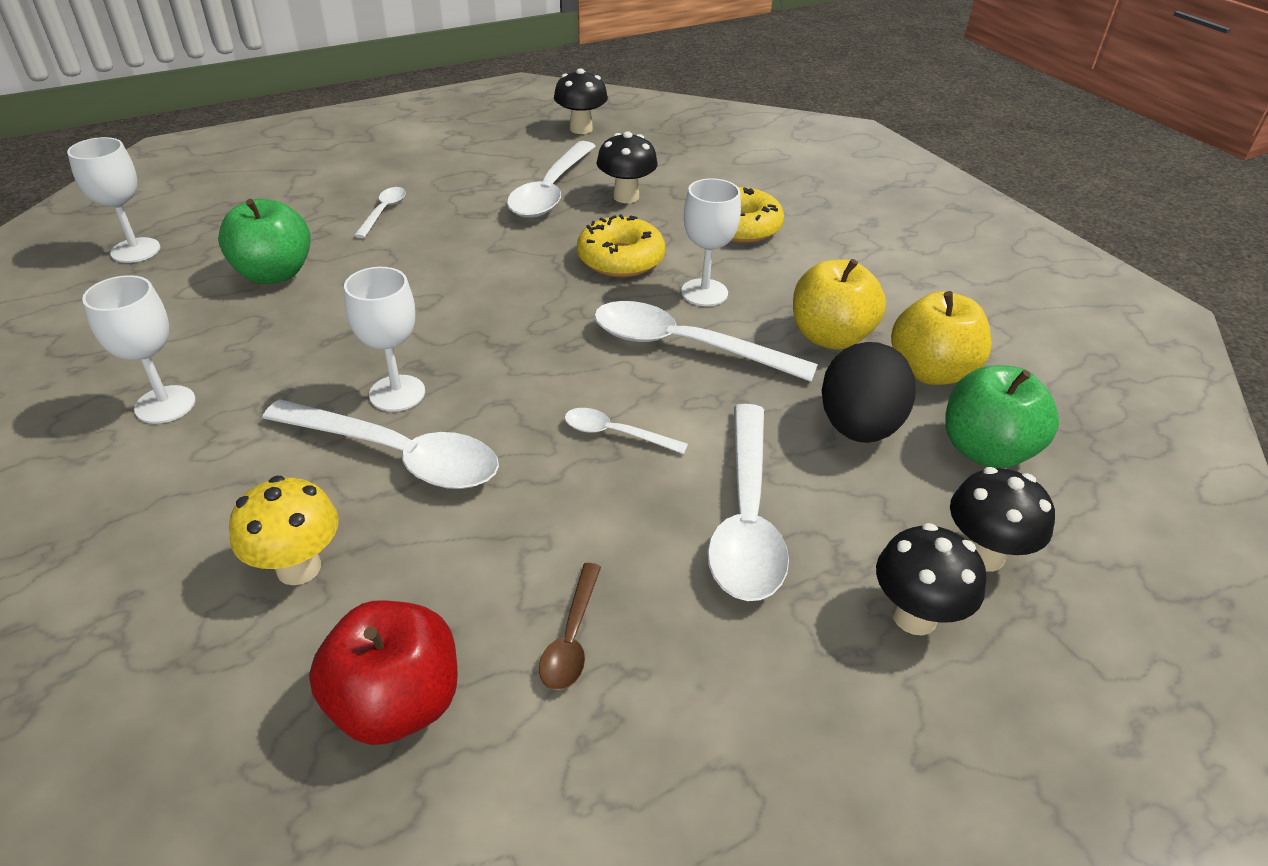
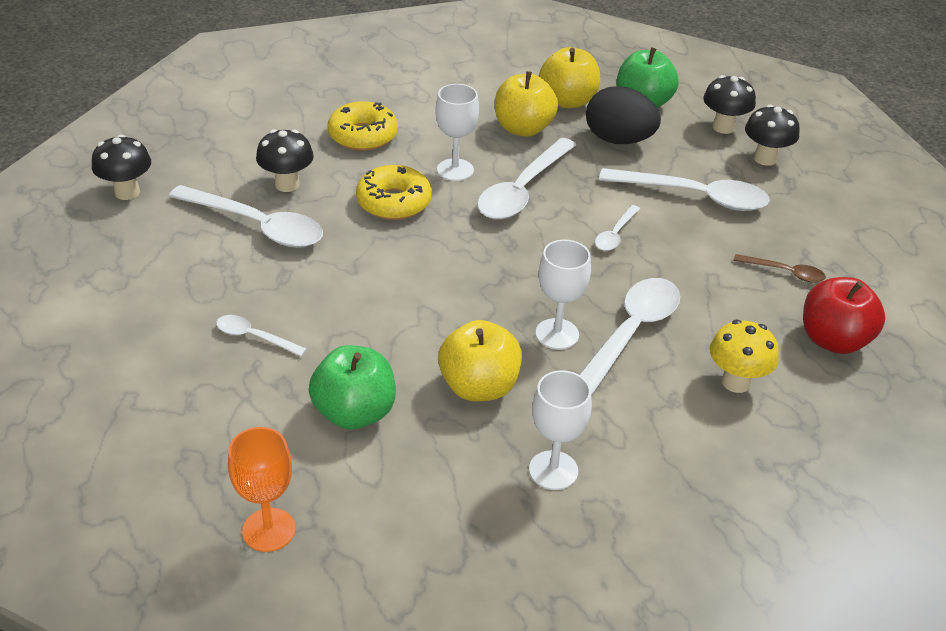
camera: 80 degrees left, 0 degrees up
(135, 250) = (269, 530): white goblet -> orange goblet
(306, 343) = (479, 387): none -> yellow apple

